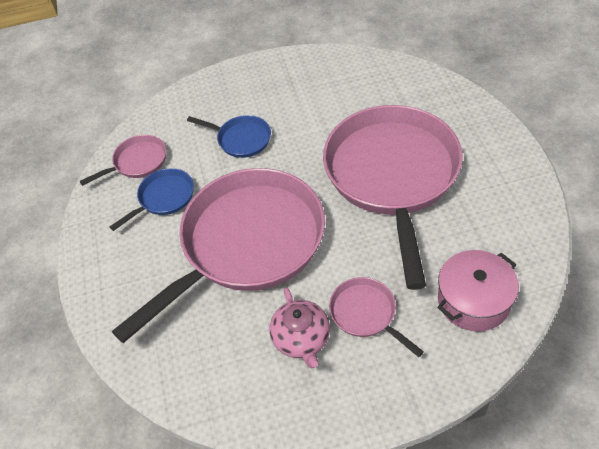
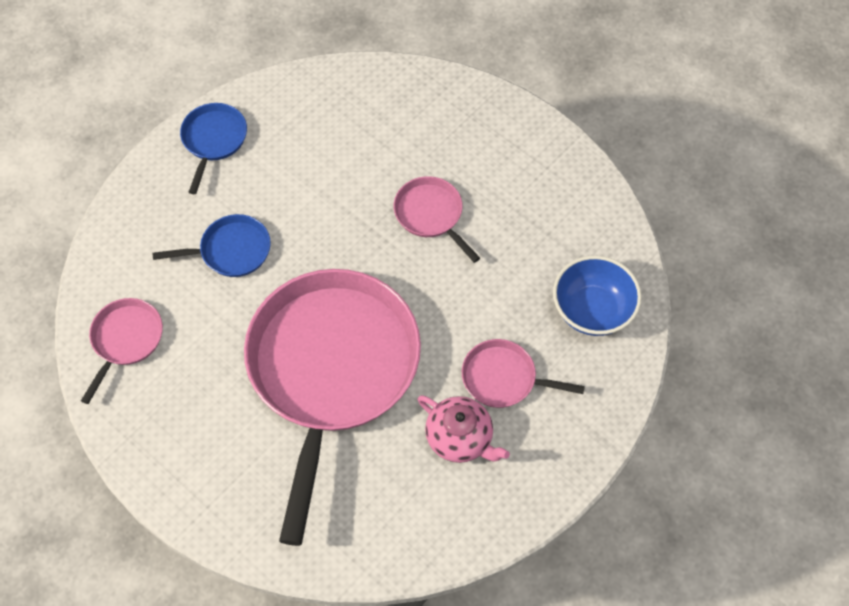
camera: 40 degrees left, 10 degrees up
(164, 198) = (195, 367): blue pan -> blue pan (213, 140)
(392, 176) = (431, 215): pink pan -> pink pan, size x0.42
(473, 300) = (592, 310): pink pot -> blue bowl

